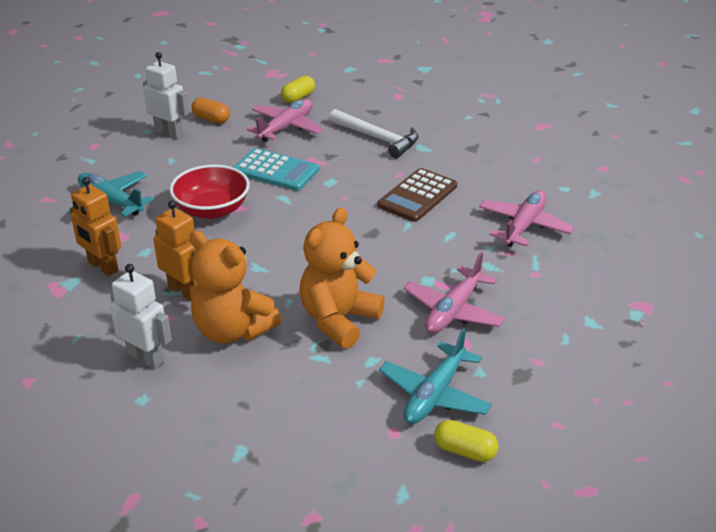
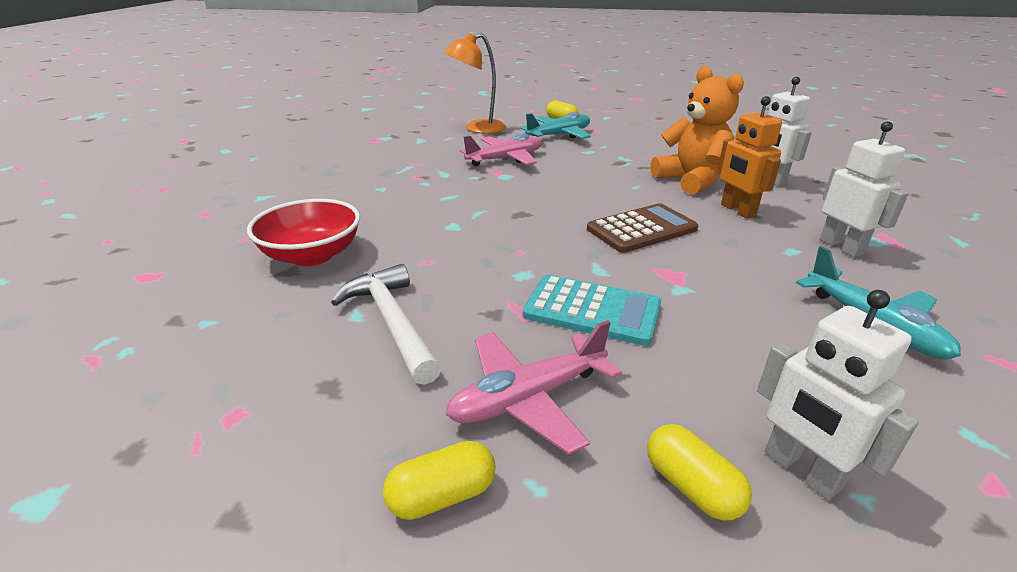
camera: 155 degrees left, 5 degrees down
(102, 267) = (841, 247): orange robot -> white robot
(211, 119) = (691, 487): orange capsule -> yellow capsule
(212, 210) = (703, 277): red bowl -> red bowl (312, 255)
(276, 170) = (592, 310): turquoise calculator -> turquoise calculator turned 150 degrees clockwise
(338, 320) = (599, 170): orange teddy bear -> none
(417, 196) = (435, 233): brown calculator -> brown calculator (641, 229)
(524, 226) = (372, 189): pink plane -> none
(558, 377) = (477, 128): none -> orange lamp

